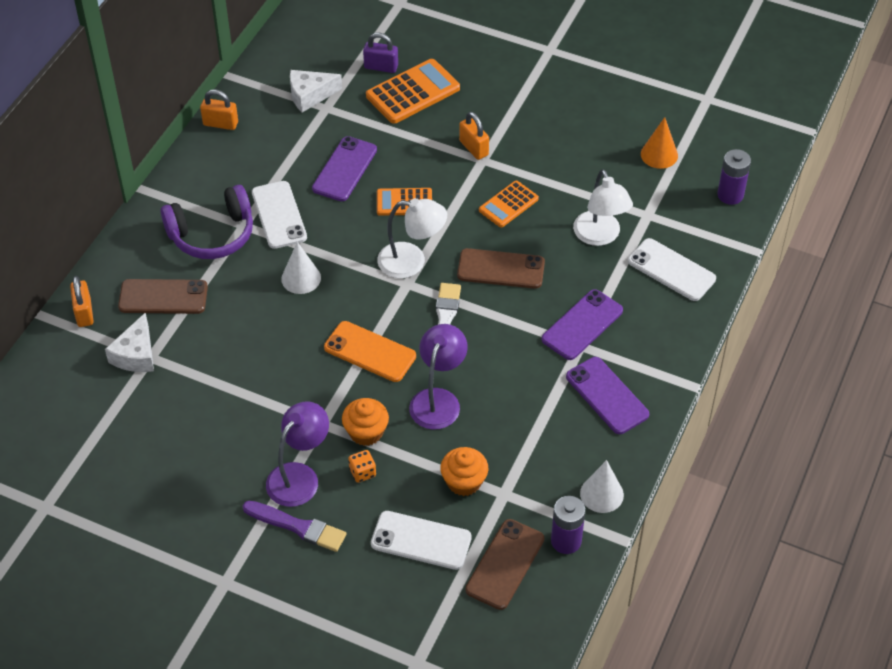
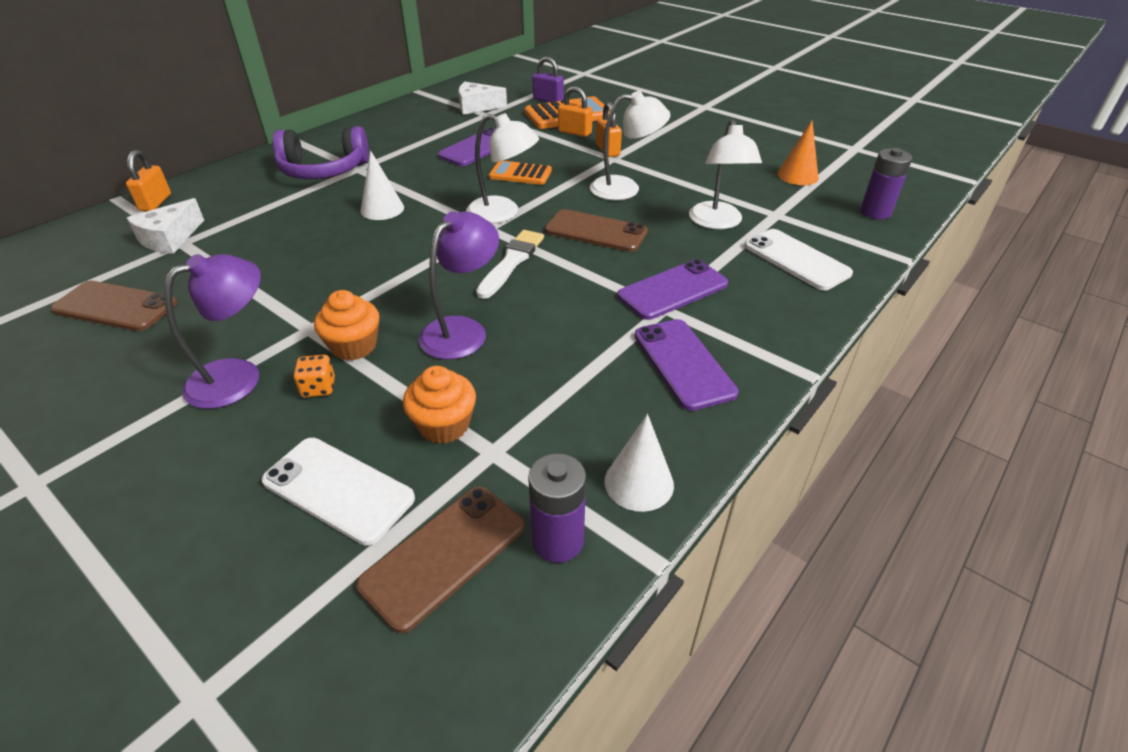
camera: 15 degrees right, 10 degrees down
(163, 297) = (239, 203): brown phone -> brown phone (115, 307)
(220, 124) = (389, 112): orange padlock -> orange padlock (575, 132)
(279, 215) = (395, 167): white phone -> none
(298, 527) = (187, 434): purple brush -> none
(370, 352) = (411, 274): orange phone -> none
(508, 204) = (625, 188): orange calculator -> white lamp

